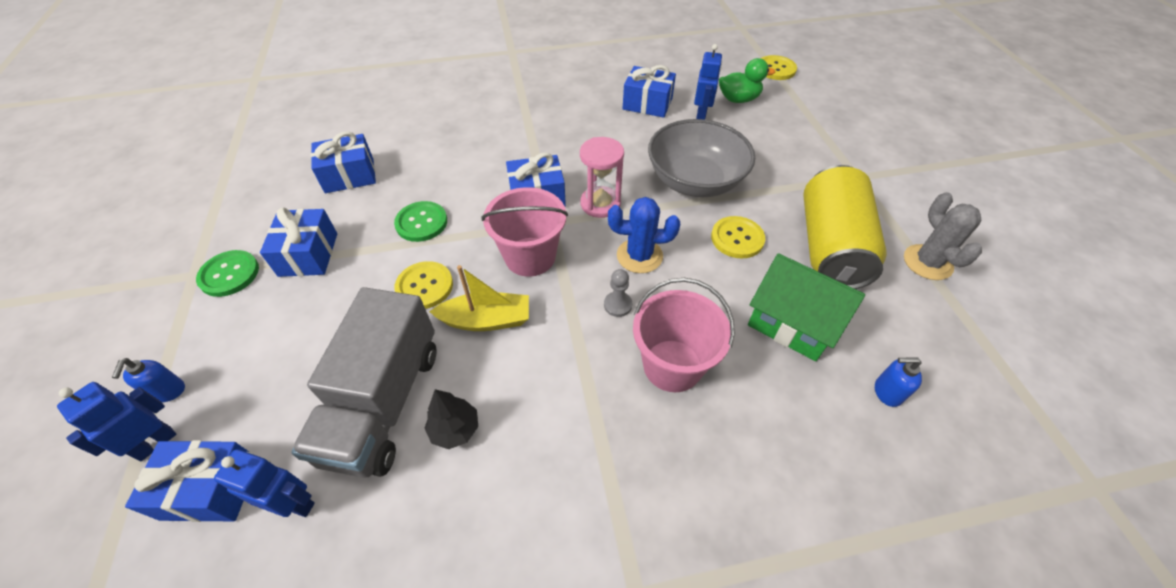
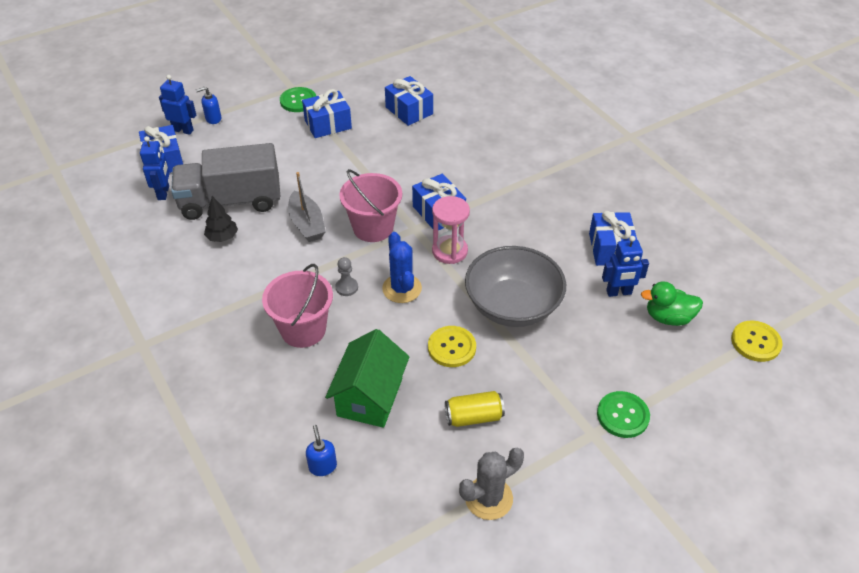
camera: 70 degrees right, 5 degrees down
(421, 222) = (380, 162): green button -> green button (622, 415)
(424, 286) = (323, 185): yellow button -> none
(486, 320) = (307, 224): yellow boat -> grey boat
(738, 99) = (668, 317): green duck -> green duck turned 120 degrees clockwise
(830, 246) = (474, 417): yellow can -> yellow can, size x0.48

